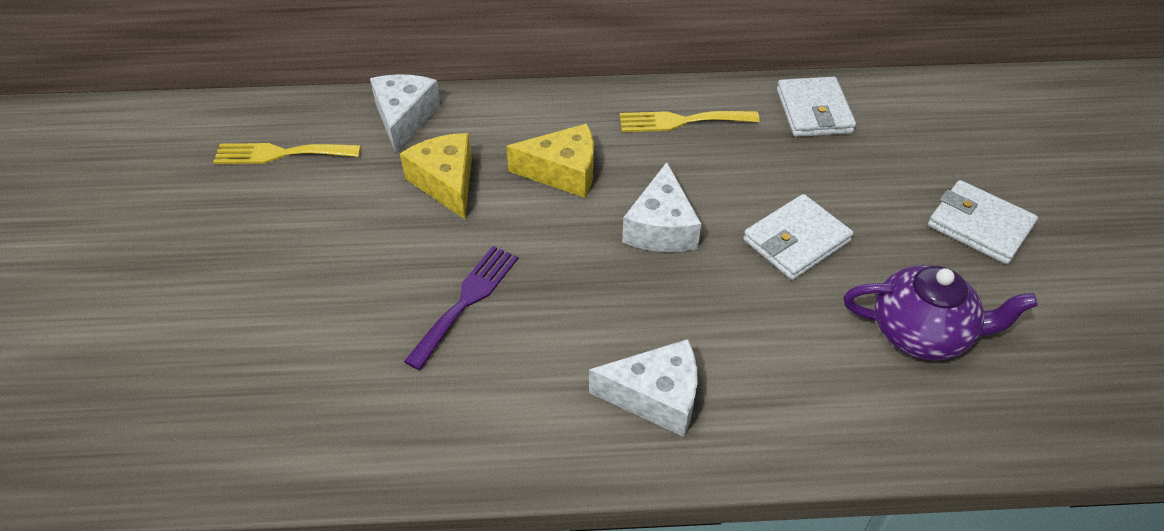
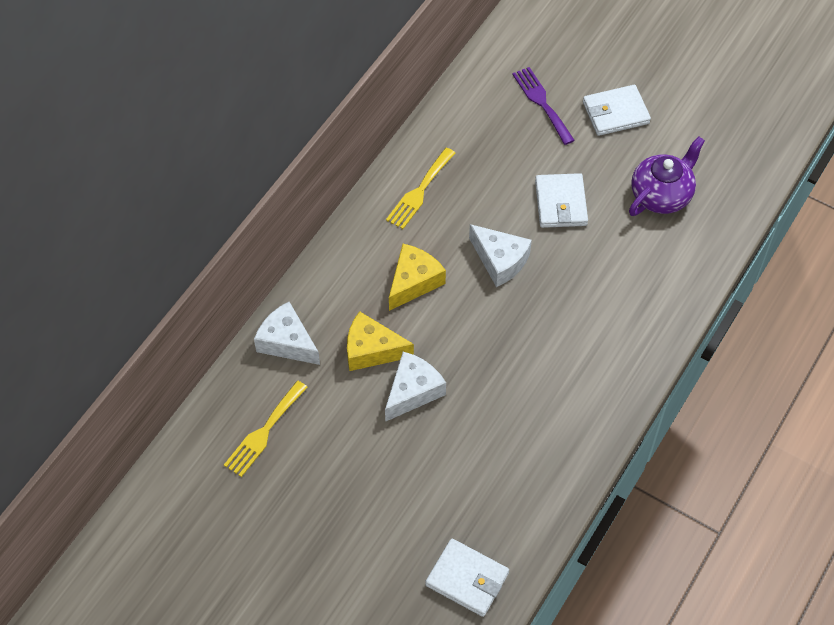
camera: 55 degrees left, 10 degrees up
(466, 301) = (481, 390): purple fork -> purple fork (541, 103)
(656, 397) = (614, 338): white cheese -> white cheese (413, 391)
(814, 111) = (467, 119): white wallet -> white wallet (467, 579)

